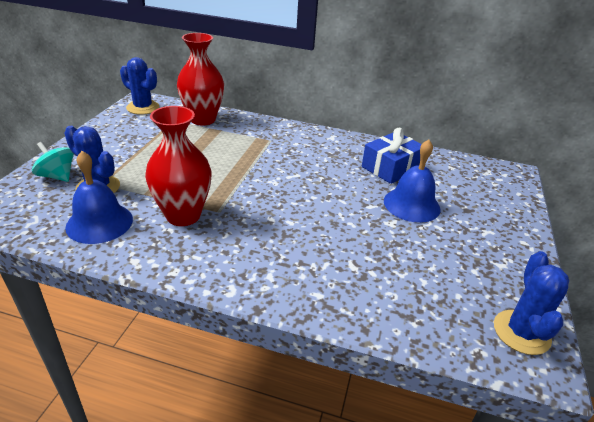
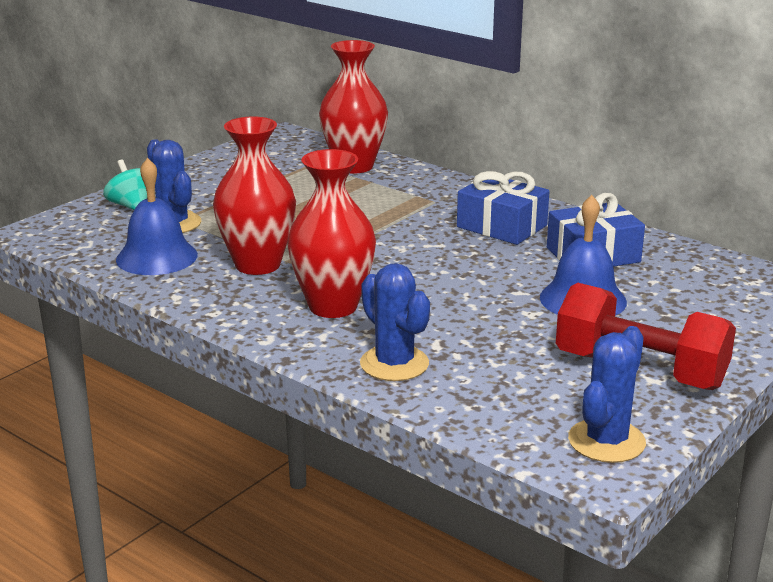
camera: 25 degrees right, 10 degrees down
(143, 107) = (280, 144): blue cactus -> blue cactus (394, 364)
(260, 245) = (333, 306): none -> red vase
(324, 154) = (502, 226): none -> blue gift
(488, 258) = (640, 370): none -> red dumbbell

